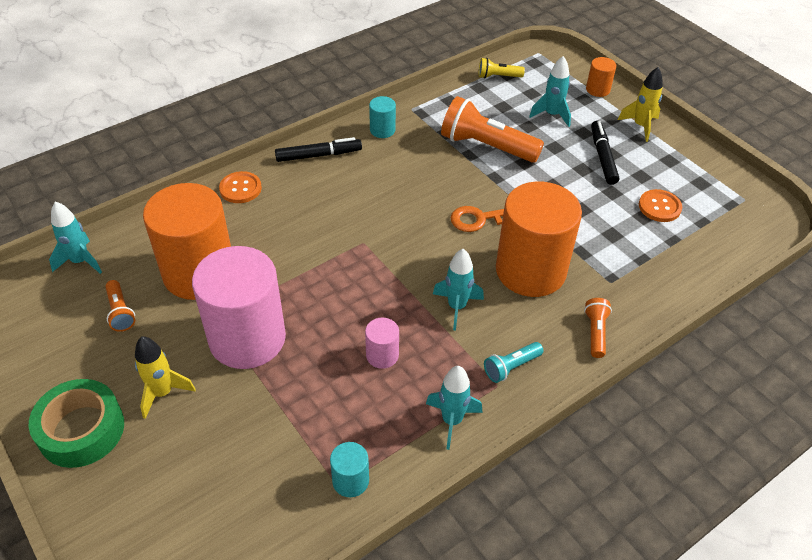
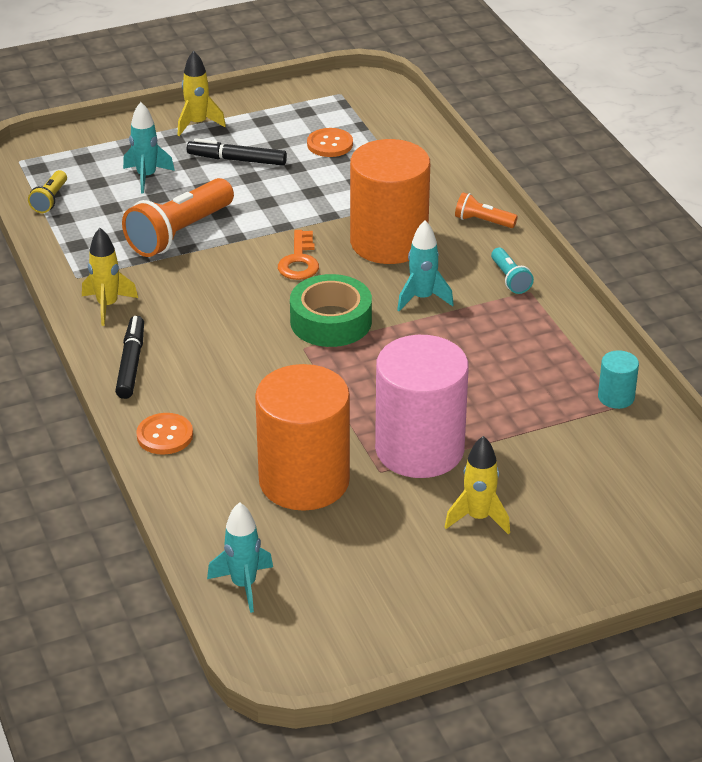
camera: 75 degrees left, 10 degrees down
(81, 430) = (513, 582): green tape -> green tape (331, 321)
(120, 312) = (346, 549): orange flashlight -> none
(382, 130) = (107, 306): turquoise cylinder -> yellow rocket
(382, 355) = (471, 357): pink cylinder -> none
(452, 421) = (563, 326): turquoise rocket -> none
(598, 89) = (117, 136): orange cylinder -> none

